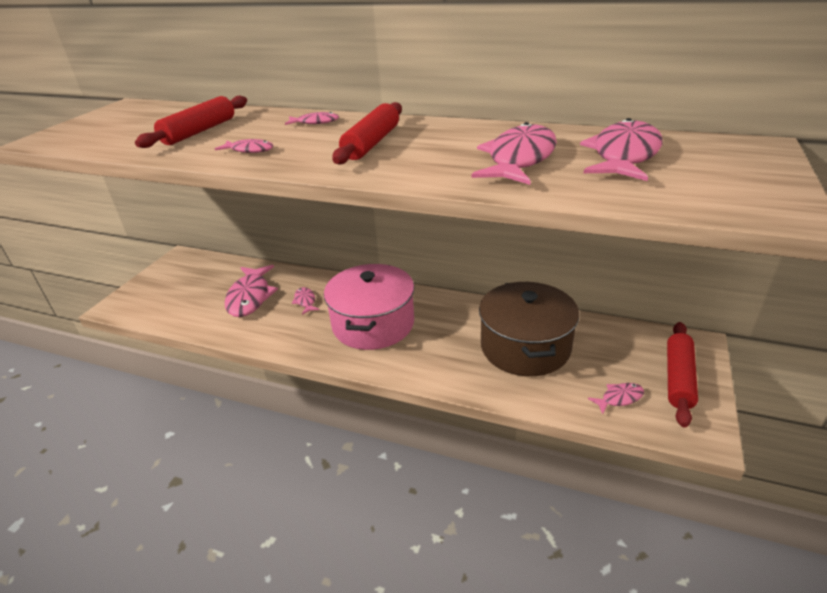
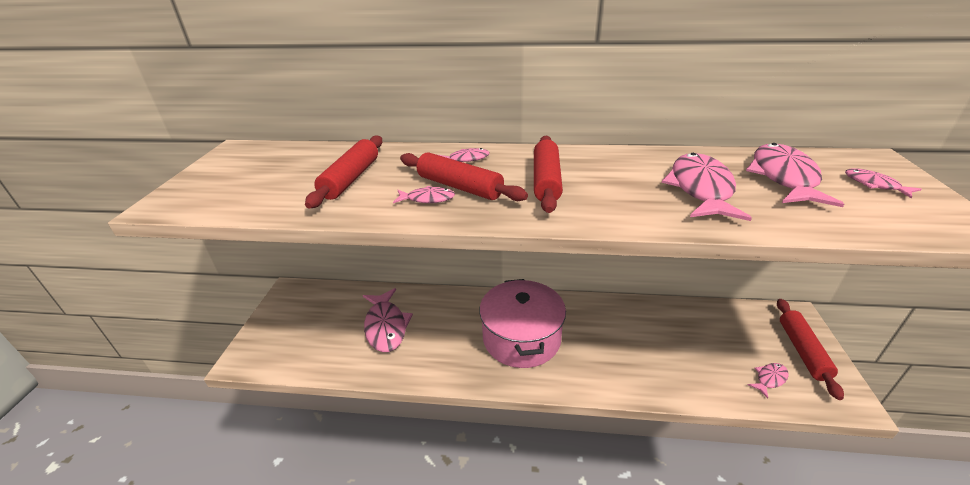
camera: 15 degrees left, 0 degrees up
(287, 143) = (459, 187): none -> red rolling pin
(305, 301) = (444, 323): pink fish -> pink fish (874, 185)
(525, 347) = (667, 340): brown pot -> none

